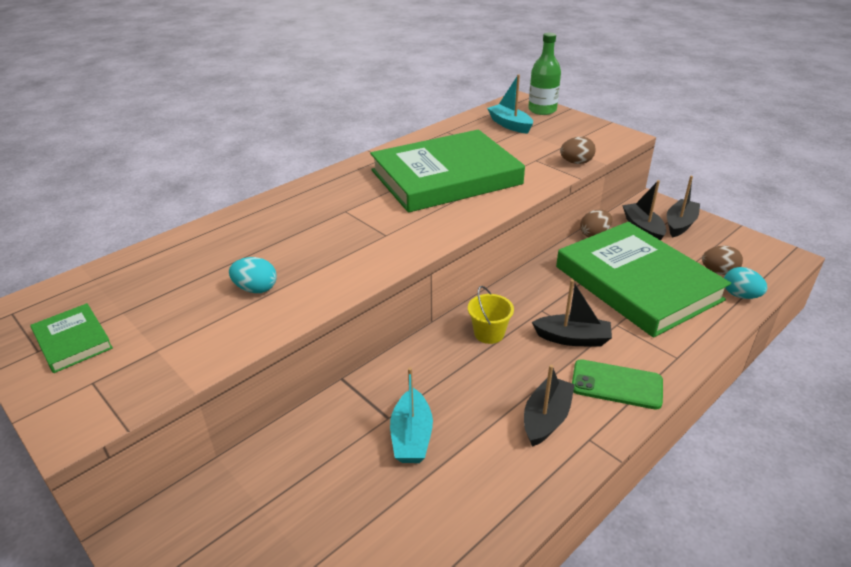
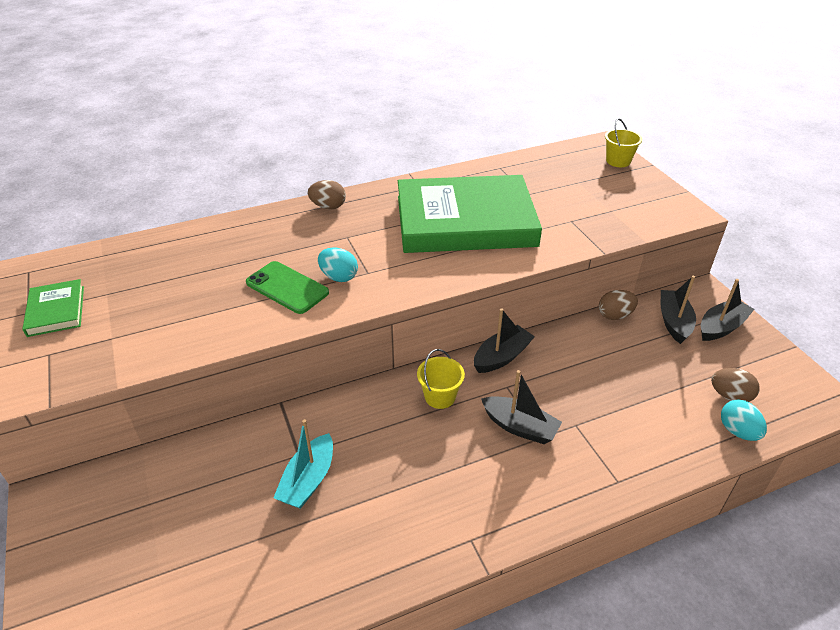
camera: 20 degrees right, 5 degrees up
(256, 289) = (222, 300): turquoise egg -> turquoise egg (339, 277)
(510, 125) = (571, 172): turquoise boat -> none
(542, 110) = (618, 161): green bottle -> yellow bucket
(546, 418) = (442, 504): black boat -> black boat (502, 357)
(576, 162) = (613, 234): brown egg -> brown egg (328, 206)
(616, 385) = (534, 491): green phone -> green phone (287, 288)
(637, 283) = (627, 384): green book -> none

